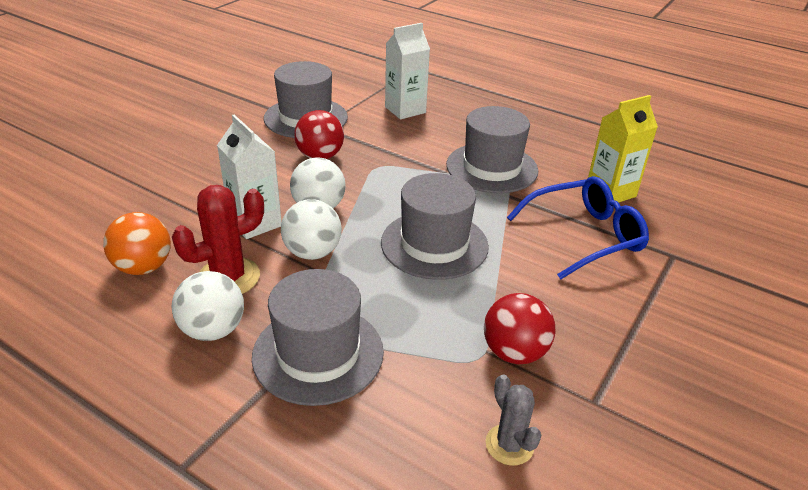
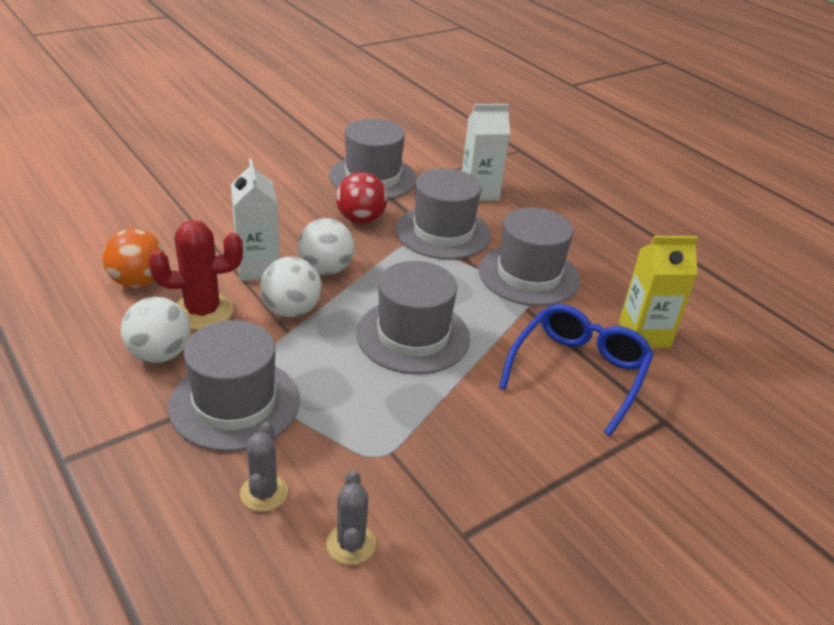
camera: 20 degrees right, 0 degrees up
(398, 150) = (443, 232): none -> grey hat
(401, 427) = (264, 493): none -> grey cactus
(514, 352) = (417, 462): red ball -> none
(584, 236) = (578, 372): blue glasses -> blue glasses turned 60 degrees counterclockwise

